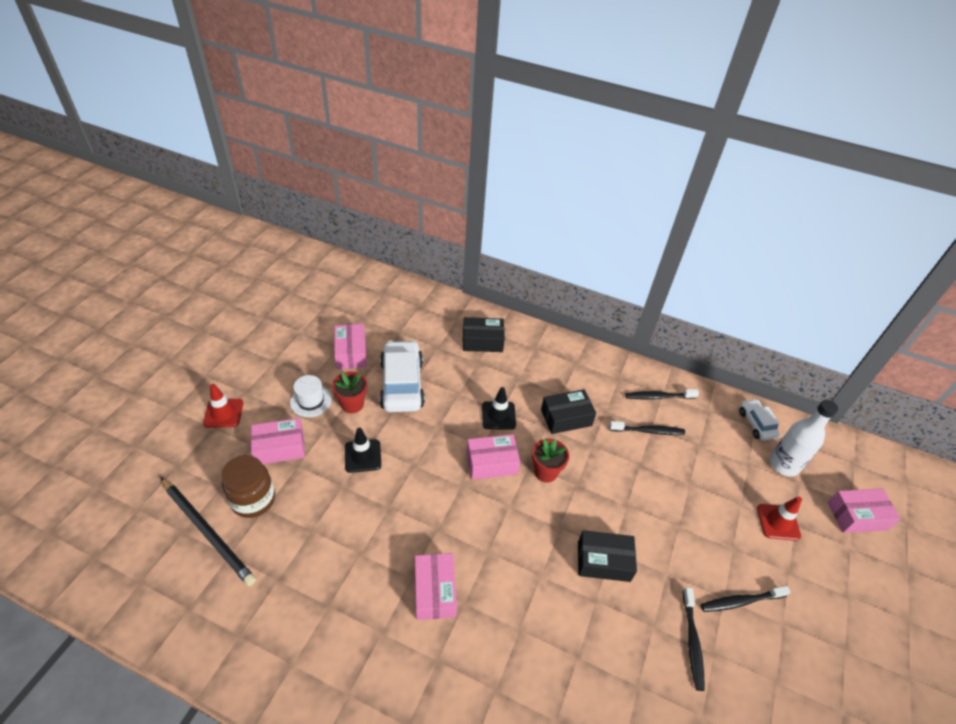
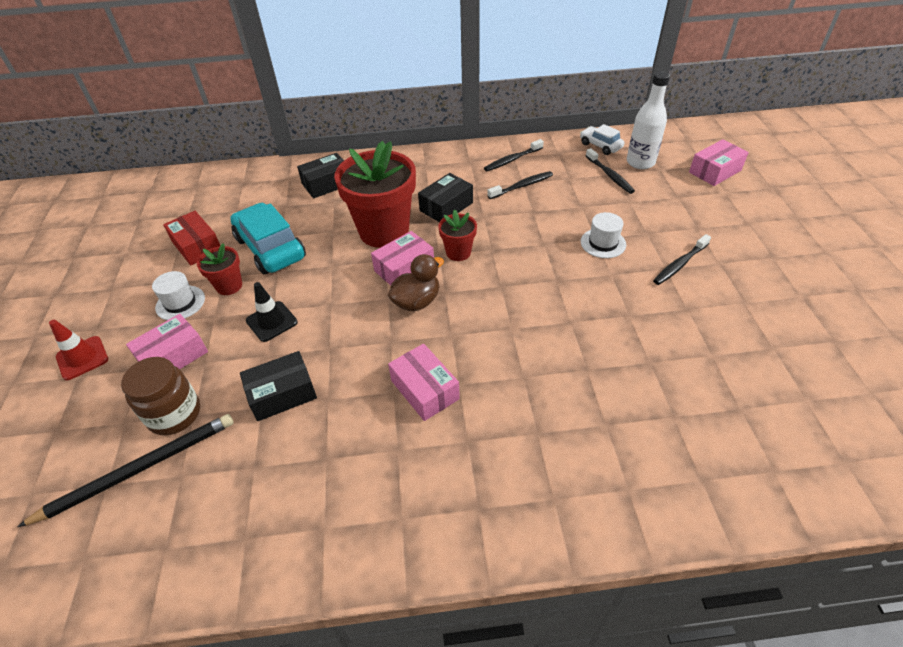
camera: 25 degrees left, 0 degrees up
(208, 532) = (139, 469): black pencil -> black pencil turned 45 degrees counterclockwise
(351, 353) = (197, 246): pink box -> red box
(402, 384) = (270, 248): white car -> turquoise car
(481, 502) = (416, 301): none -> brown duck
(498, 415) = (384, 231): black traffic cone -> red flower pot
(603, 561) = (556, 291): black box -> black box (282, 394)
(682, 535) = (603, 243): none -> white hat
(692, 641) = (666, 309): black toothbrush -> black toothbrush (610, 175)
(778, 522) = (665, 200): red traffic cone -> none

